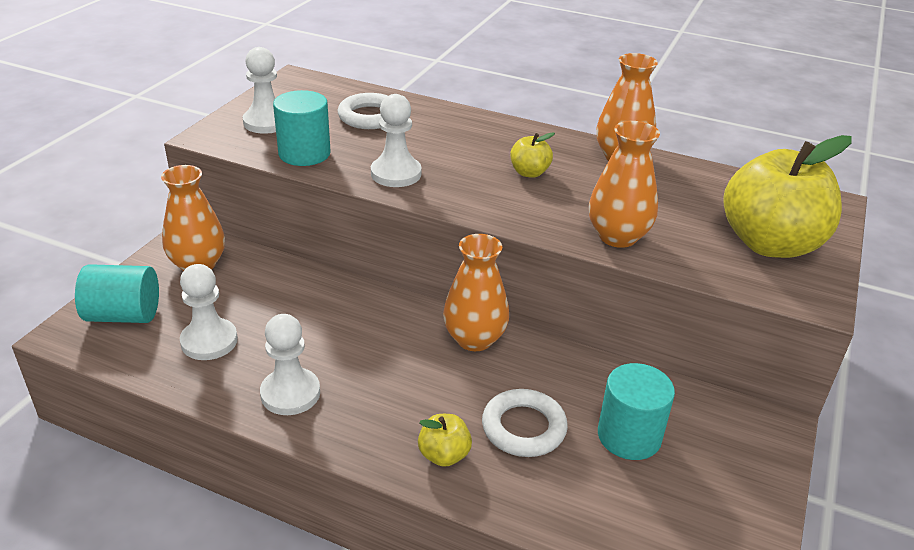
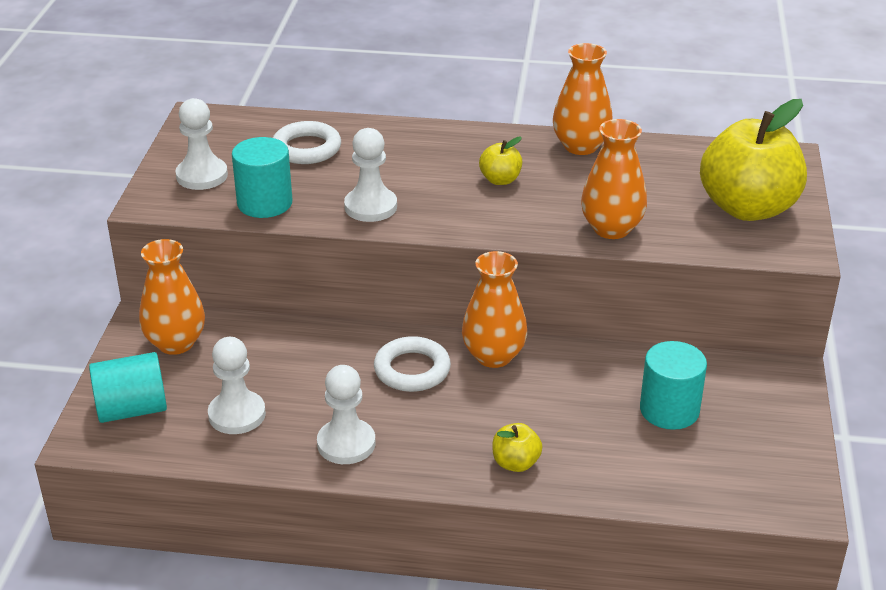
camera: 15 degrees left, 0 degrees up
(523, 428) = (575, 424): white ring -> white ring (412, 370)

